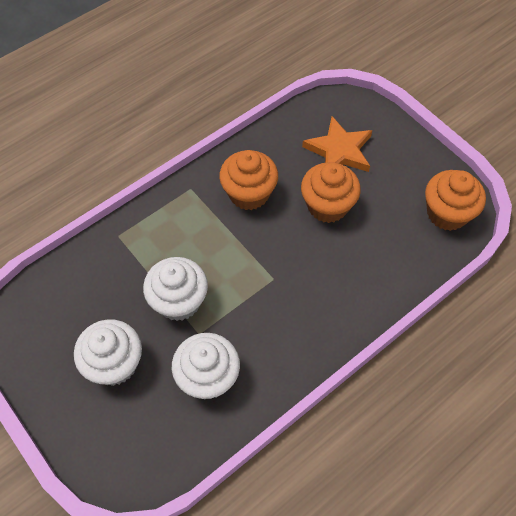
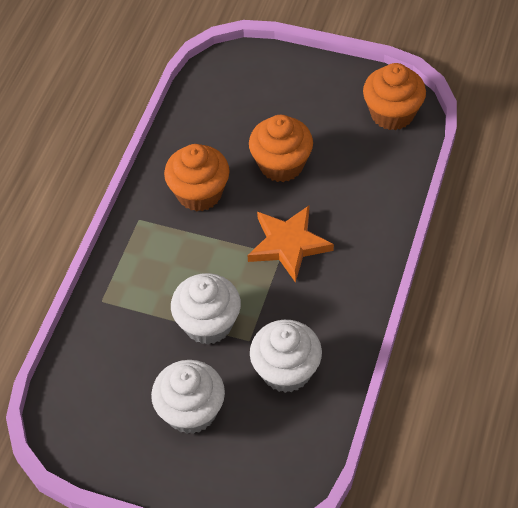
camera: 30 degrees left, 5 degrees down
(339, 150) = (255, 109): orange star -> orange star (288, 244)

